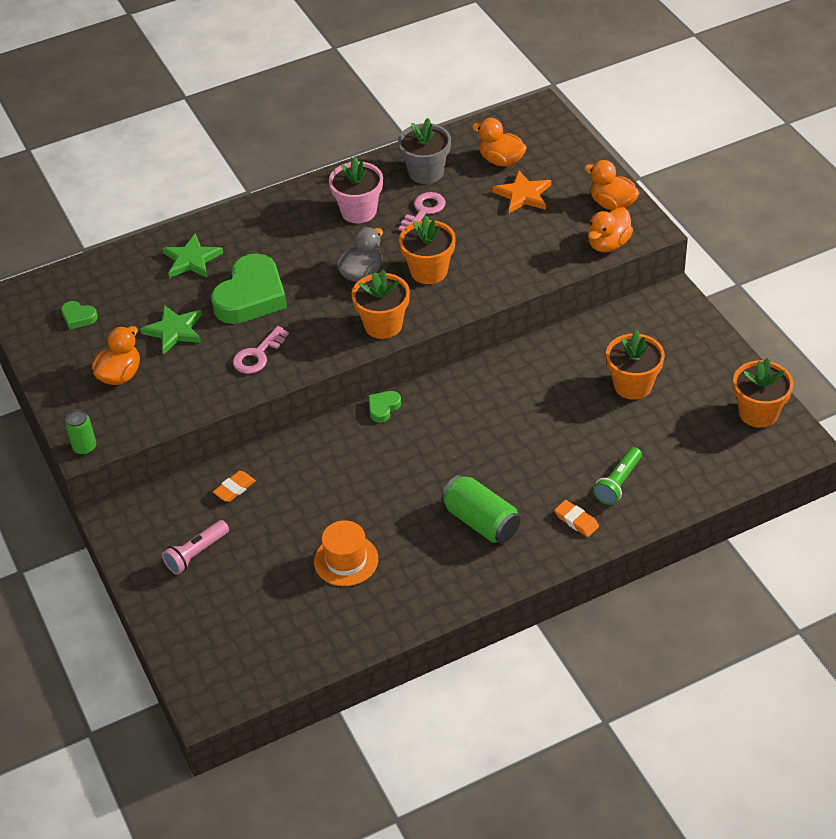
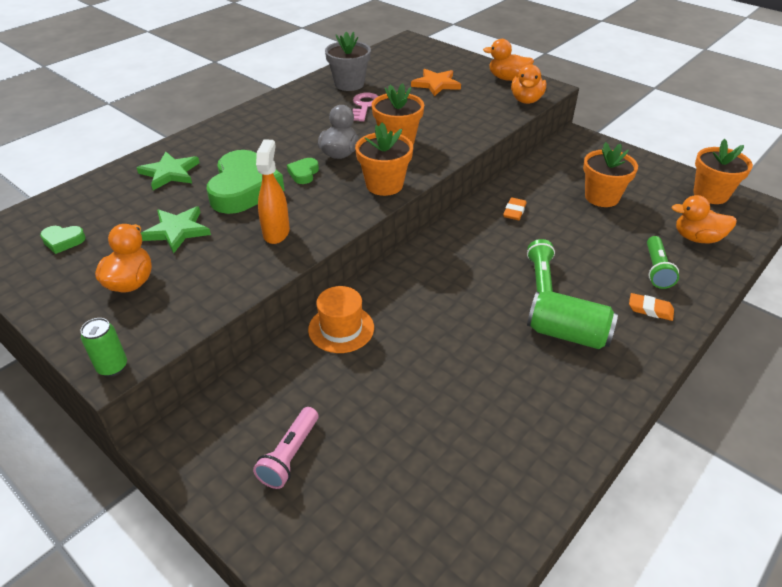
camera: 25 degrees left, 5 degrees down
(234, 489) = (299, 371): orange eraser -> orange eraser (514, 211)
(257, 355) = (276, 232): pink key -> orange spray bottle
(346, 560) = (463, 411): orange hat -> orange hat (341, 328)
(358, 211) = (309, 115): pink flower pot -> none
(383, 408) = (407, 261): green heart -> green heart (303, 173)
(497, 460) = (540, 278): none -> green flashlight
(501, 160) = (403, 69): orange duck -> orange duck (697, 238)

